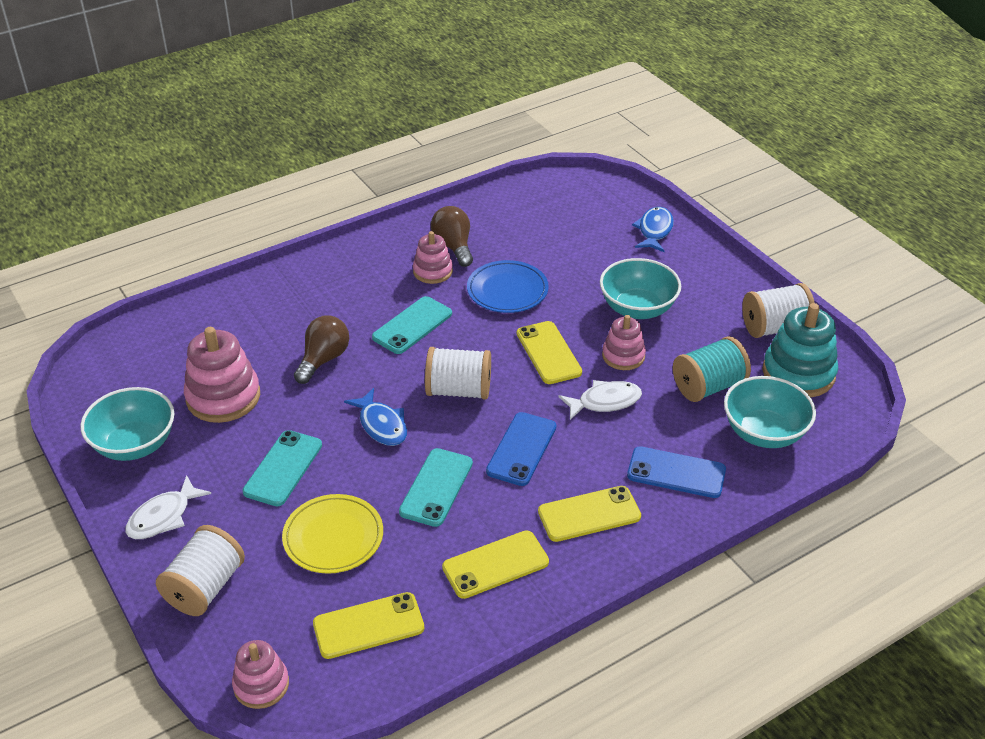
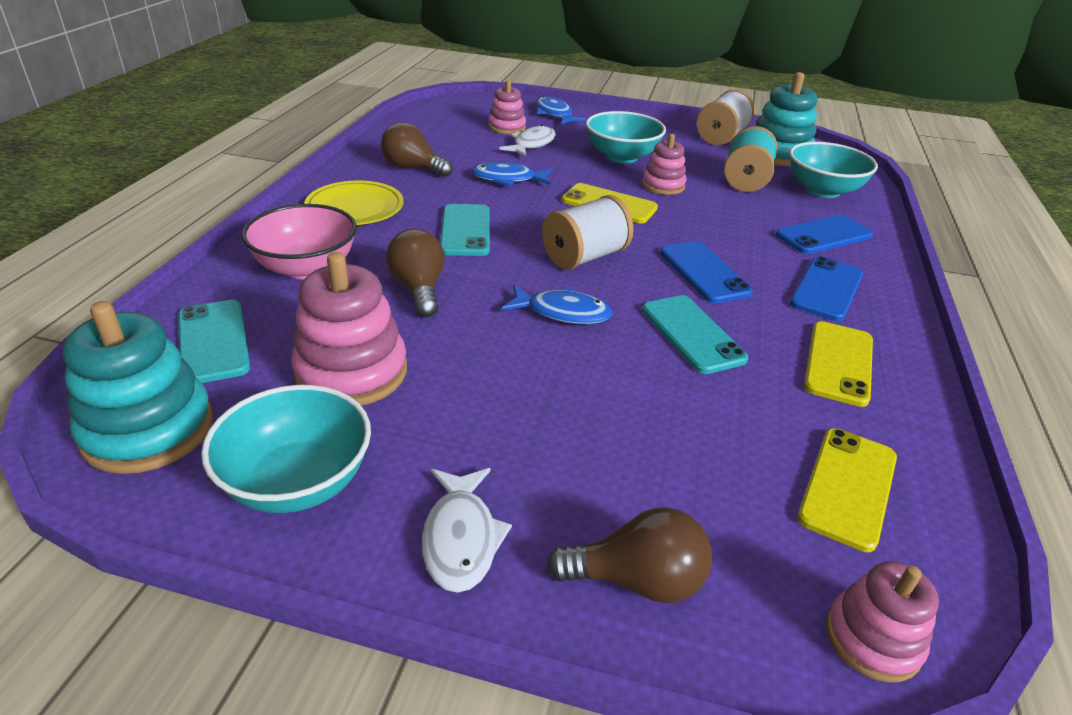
camera: 45 degrees left, 5 degrees down
(108, 377) = (148, 429): none -> turquoise stacking toy
(205, 587) = (637, 580): white spool -> brown light bulb
(283, 308) = (306, 268): none -> pink bowl
(283, 468) = (527, 400): turquoise phone -> turquoise phone (213, 341)
(333, 537) = (680, 430): yellow plate -> yellow plate (355, 208)
(433, 271) = (421, 189): pink stacking toy -> pink stacking toy (507, 127)
(507, 290) = (508, 179): blue plate -> blue fish
(589, 514) = (826, 289): yellow phone -> blue phone
(605, 402) = (702, 216): white fish -> white fish (532, 144)

